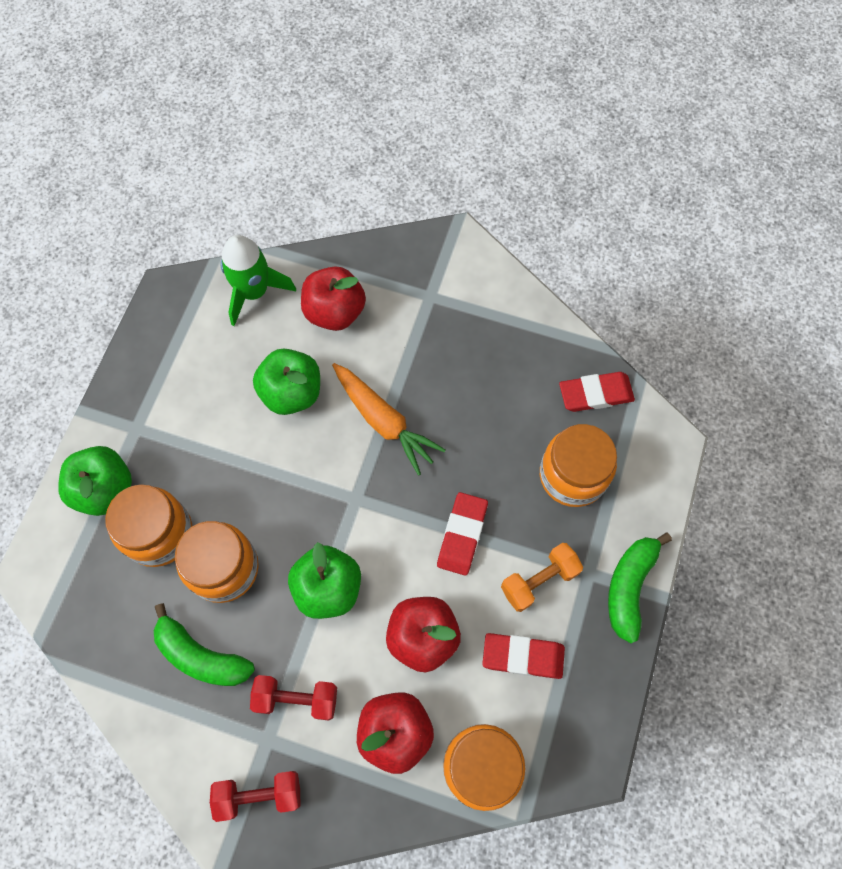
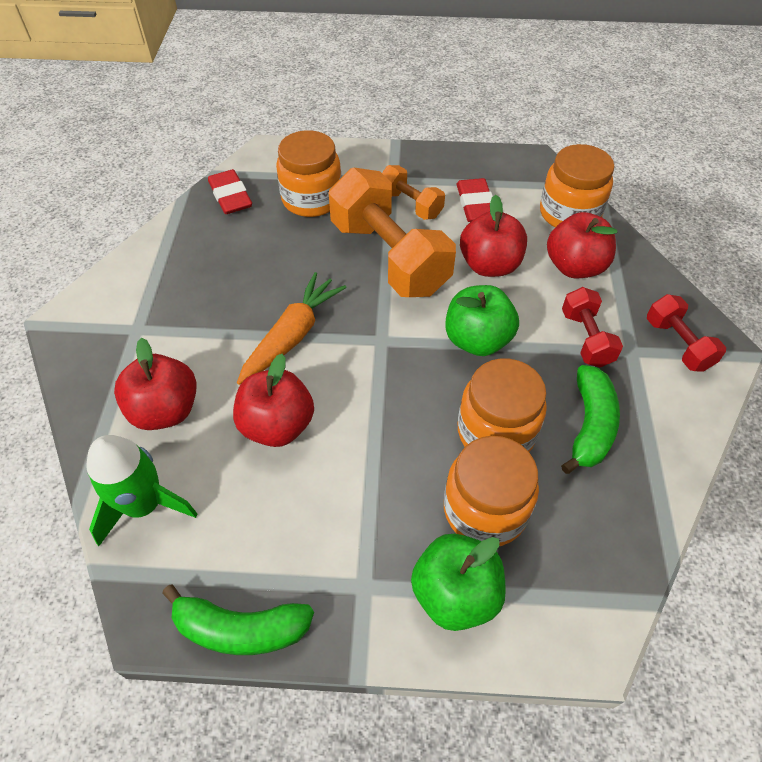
camera: 105 degrees left, 15 degrees down
(291, 393) = (277, 425): green apple -> red apple
(462, 535) = (389, 257): red eraser -> orange dumbbell
(629, 587) = (395, 157): green banana -> green banana (241, 629)

